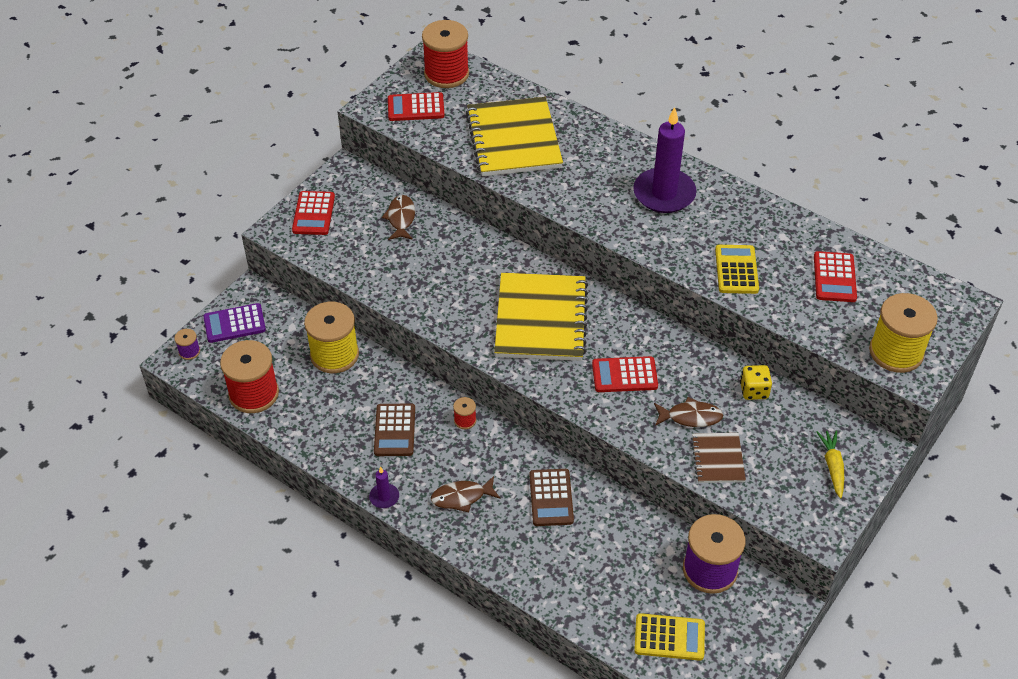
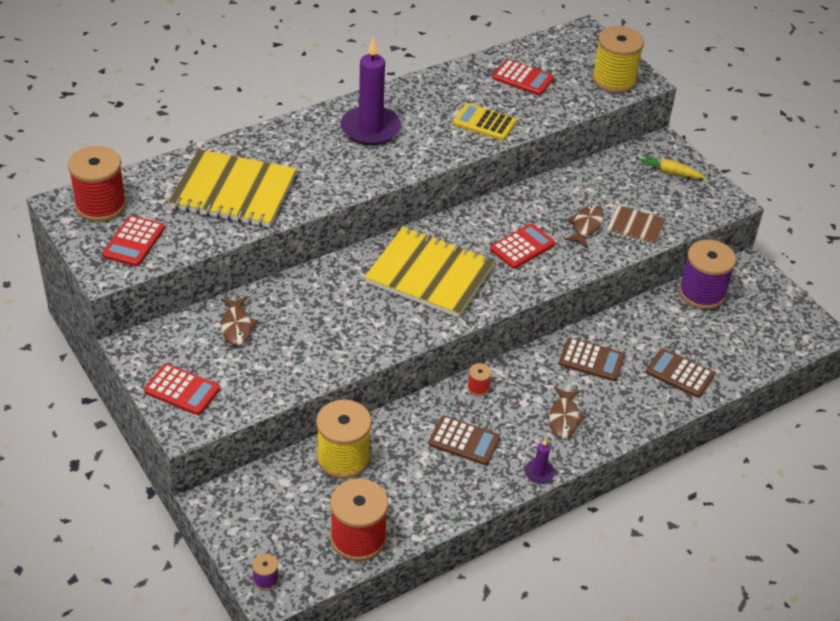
camera: 70 degrees left, 5 degrees down
(234, 324) = (249, 529): purple calculator -> none
(401, 218) = (236, 326): brown fish -> brown fish turned 120 degrees counterclockwise
(575, 578) = (679, 374): none -> brown calculator
(624, 375) = (522, 247): red calculator -> red calculator turned 150 degrees counterclockwise
(669, 637) = (755, 339): yellow calculator -> none
(754, 391) = (576, 183): yellow dice -> none

